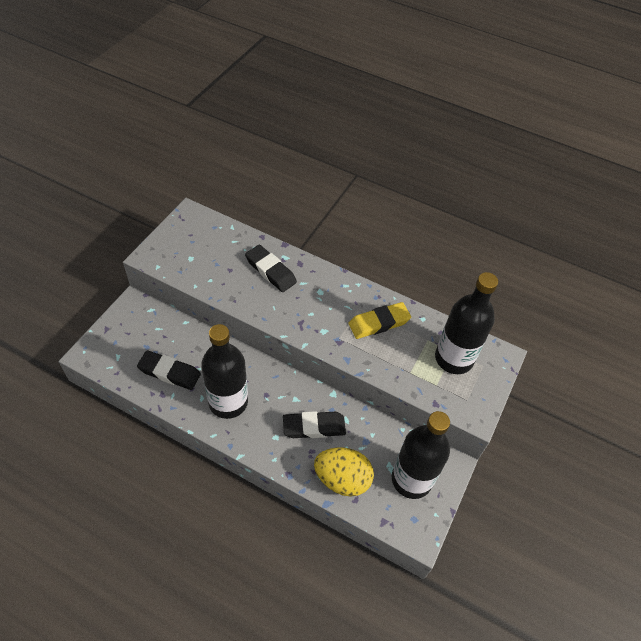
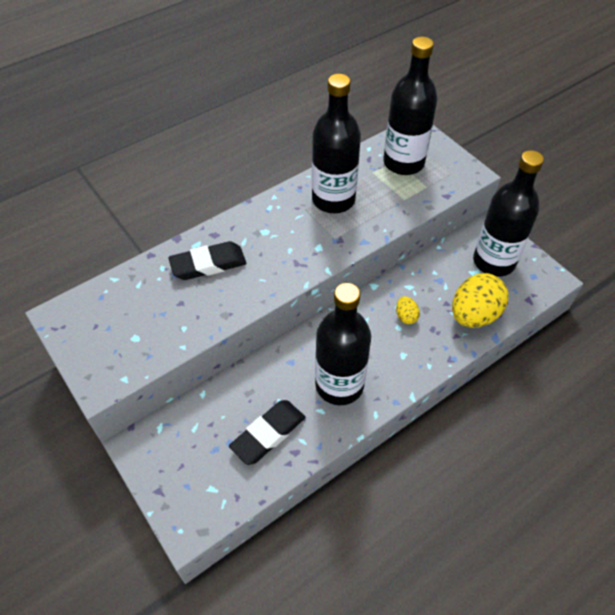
camera: 60 degrees left, 0 degrees up
(314, 427) = (406, 316): black eraser -> yellow egg
(379, 323) = (333, 199): yellow eraser -> black bottle

